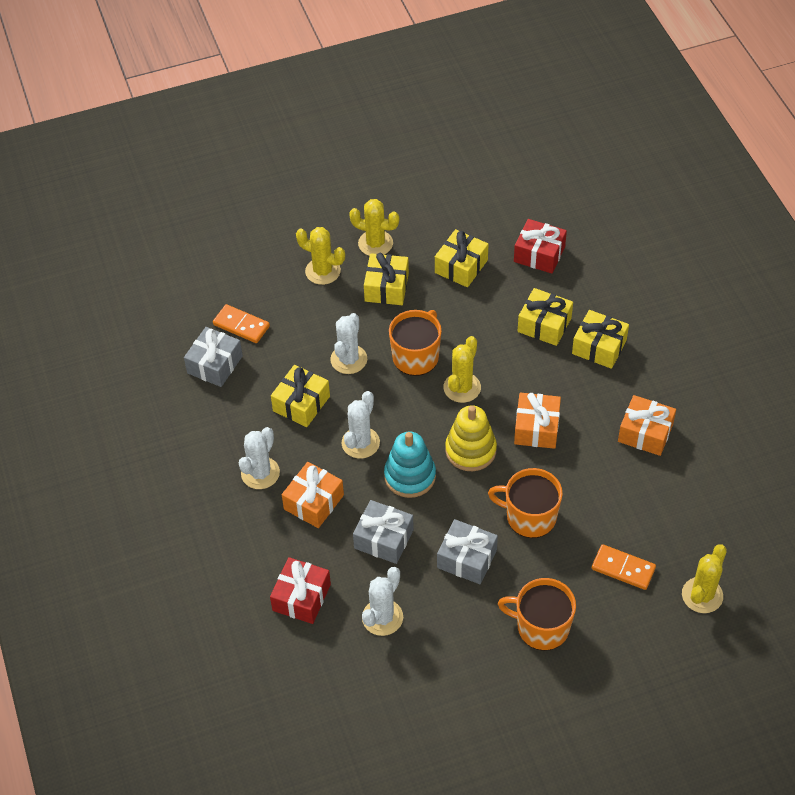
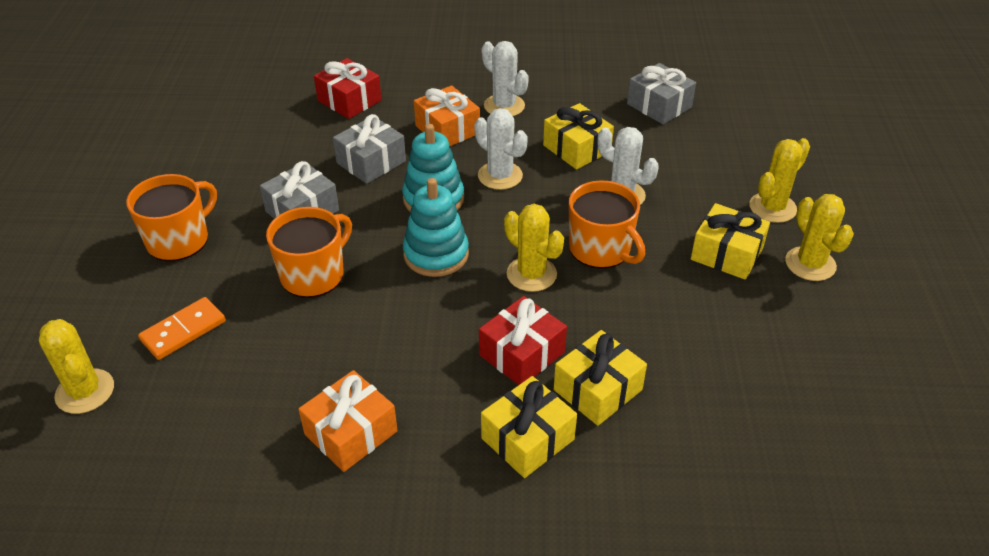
camera: 110 degrees right, 10 degrees down
(241, 325) = (707, 132): orange domino -> none
(375, 243) = (810, 264): yellow cactus -> yellow cactus turned 60 degrees counterclockwise
(382, 617) = (287, 140): white cactus -> none
(461, 266) = (742, 335): yellow gift -> none
(470, 450) = (436, 254): yellow stacking toy -> turquoise stacking toy
(536, 428) = (430, 322): orange gift -> none
(539, 254) = (741, 433): red gift -> red gift (522, 354)

